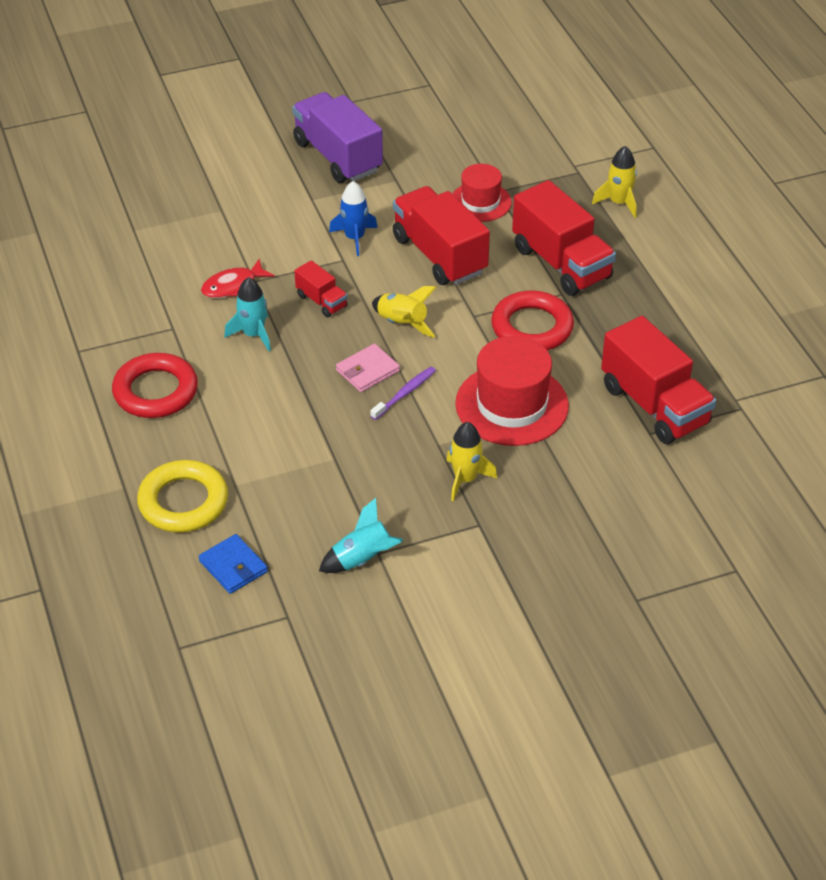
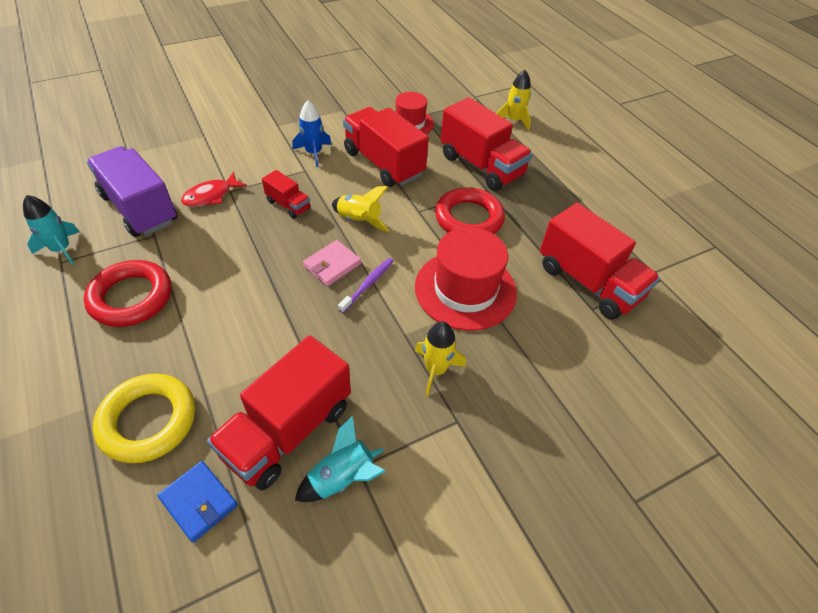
camera: 10 degrees left, 5 degrees up
(253, 334) = (228, 237): turquoise rocket -> turquoise rocket (61, 249)
(314, 519) = (288, 430): none -> red truck
(338, 156) = (297, 95): purple truck -> purple truck (140, 208)

